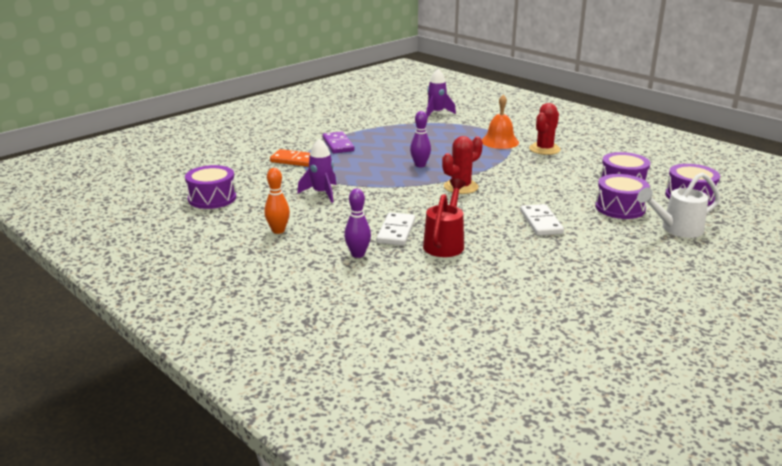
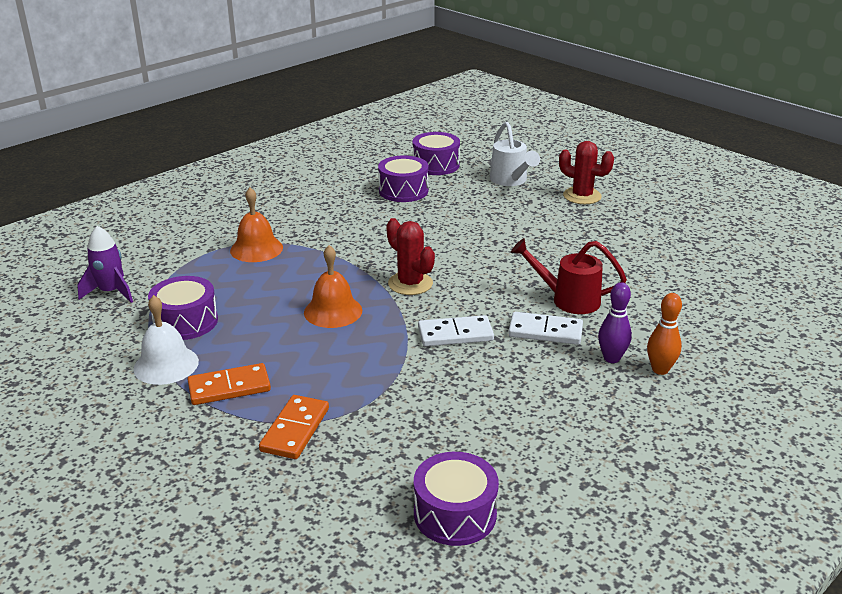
camera: 90 degrees left, 5 degrees up
(278, 230) = (561, 427): orange bowling pin -> orange bowling pin (660, 369)
(321, 193) = (431, 395): purple rocket -> none
(338, 145) = (229, 387): purple domino -> orange domino
(361, 130) = (166, 365): none -> white bell
(420, 165) = (333, 311): purple bowling pin -> orange bell
(541, 222) = (506, 242): white domino -> white domino (455, 334)
(544, 149) = (292, 222): red cactus -> red cactus (582, 196)
(620, 208) = (465, 199): purple drum -> purple drum (185, 322)

